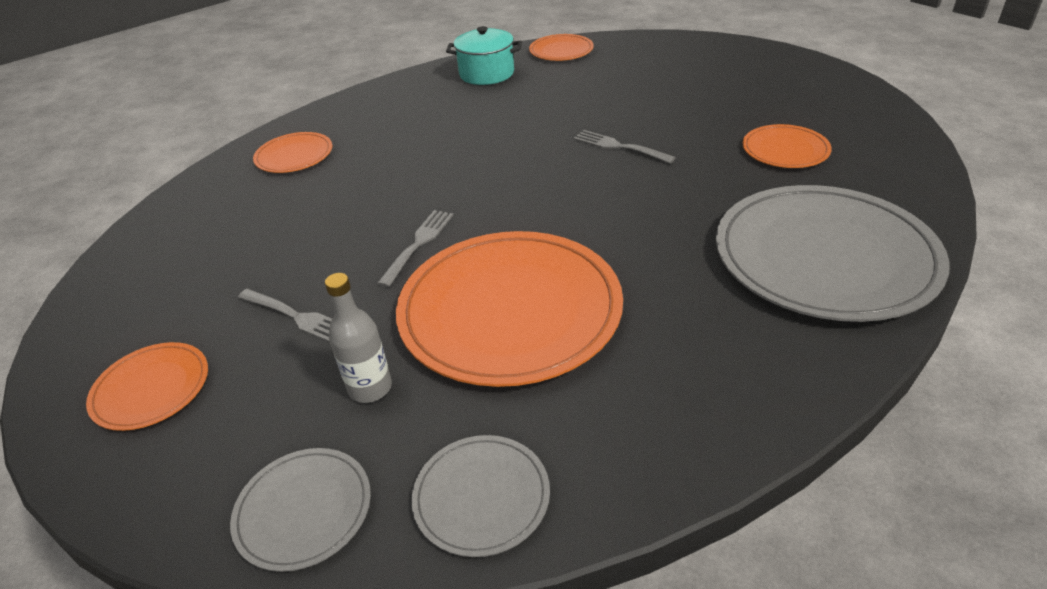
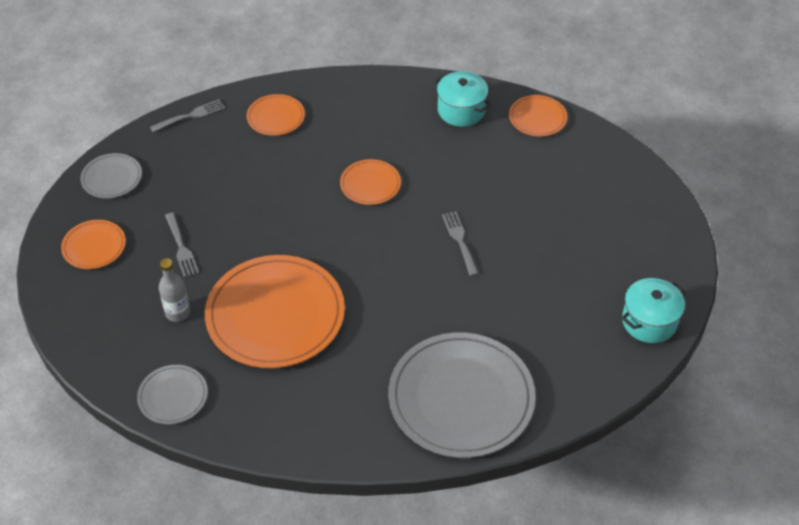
camera: 35 degrees right, 10 degrees up
(303, 510) = (107, 352): grey plate -> grey plate (112, 178)
(418, 244) = (276, 239): grey fork -> grey fork (190, 116)
(785, 150) = (551, 314): orange plate -> orange plate (370, 184)
(866, 112) = (649, 321): none -> turquoise pot

